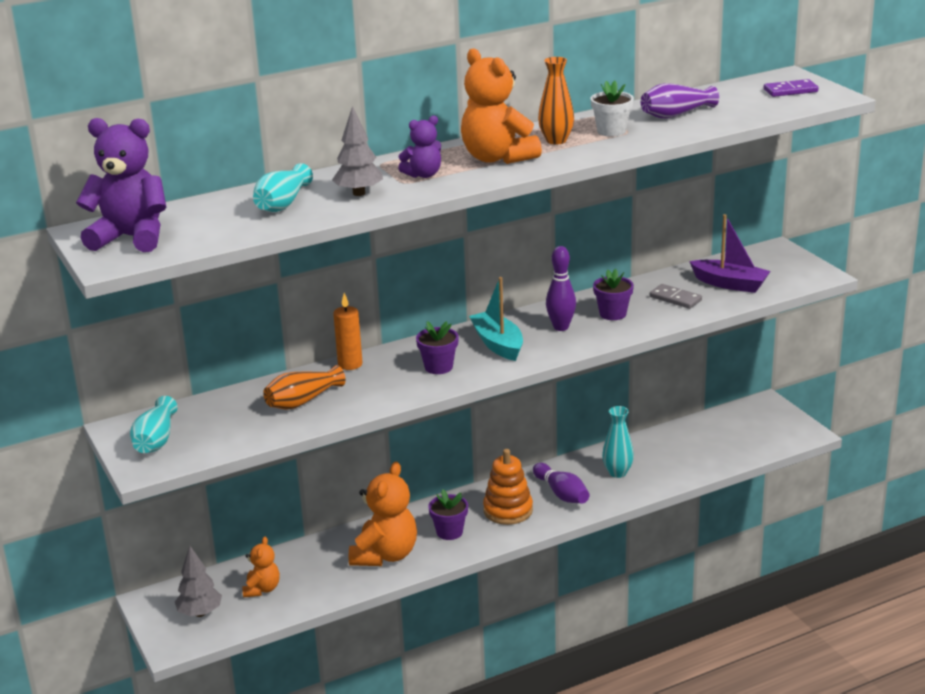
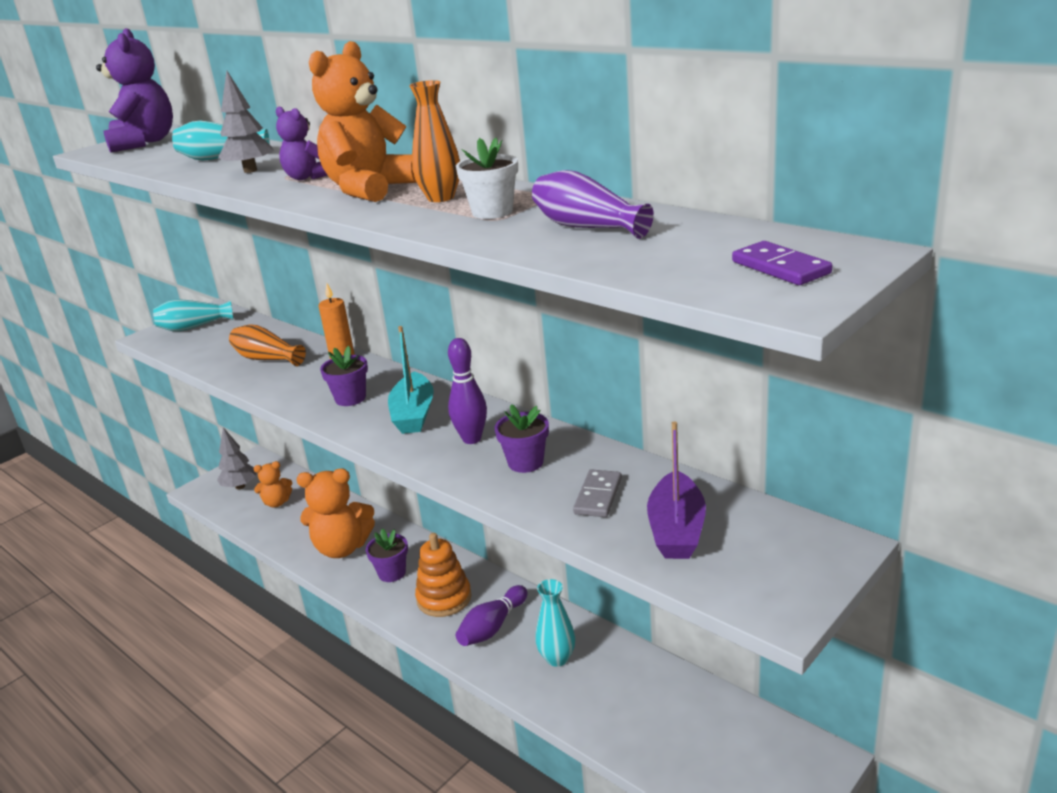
camera: 70 degrees right, 0 degrees up
(498, 344) = (413, 414): turquoise boat -> turquoise boat turned 135 degrees clockwise

